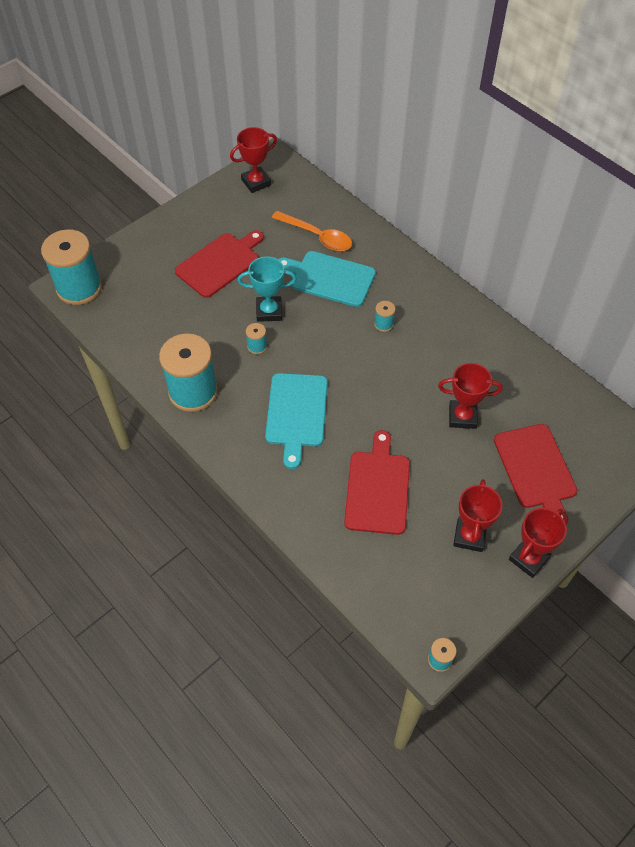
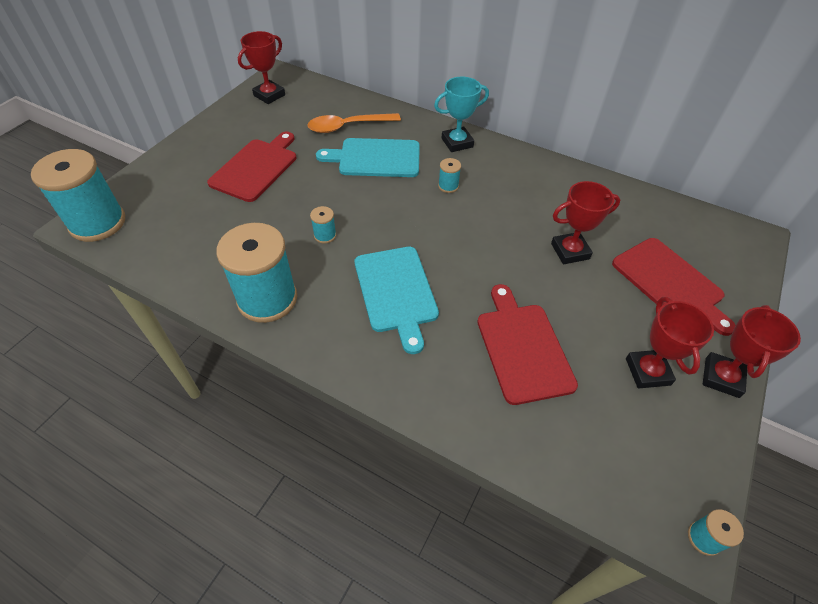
camera: 20 degrees left, 5 degrees down
(269, 311) = (325, 200): turquoise trophy -> turquoise trophy (457, 143)
(317, 236) = (348, 126): orange spoon -> orange spoon turned 150 degrees clockwise

